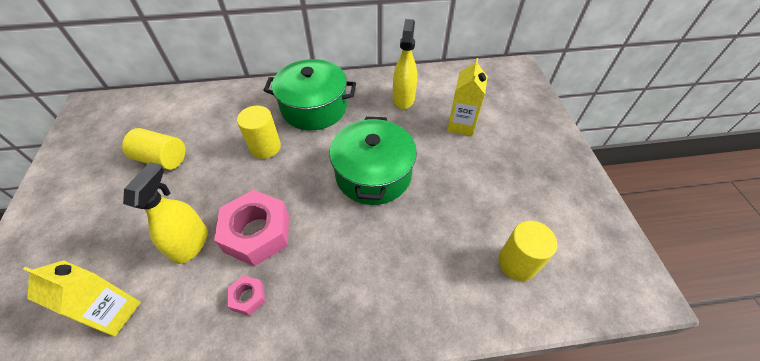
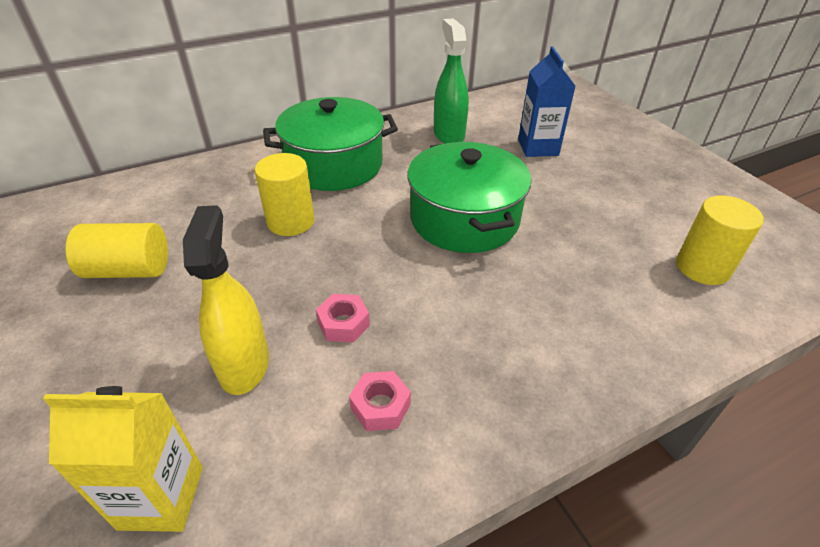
camera: 20 degrees left, 10 degrees down
(257, 233) = (343, 324): pink nut -> pink nut, size x0.47
(403, 99) = (449, 134): yellow spray bottle -> green spray bottle
(461, 125) = (538, 147): yellow carton -> blue carton

